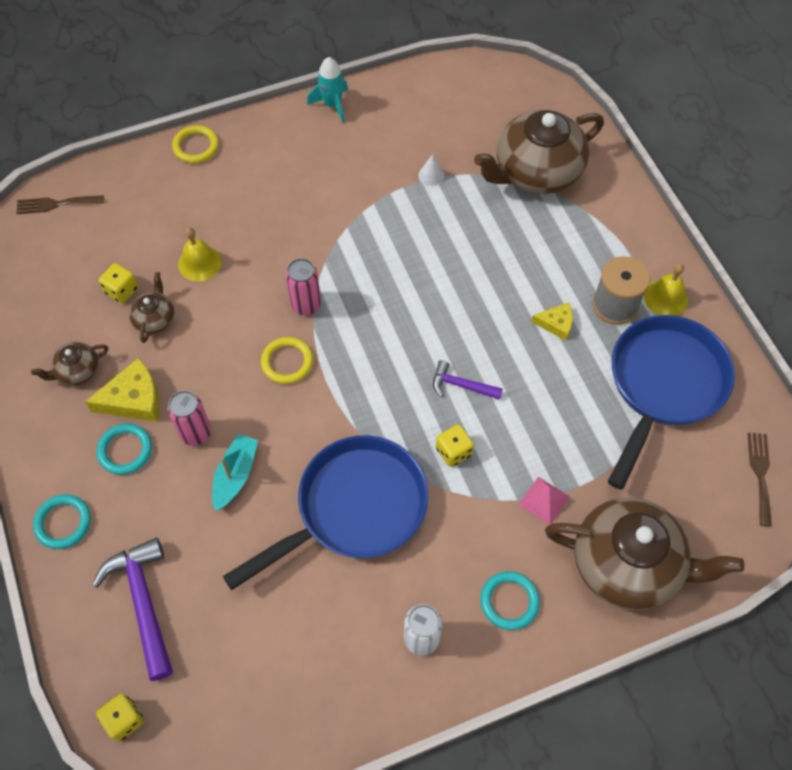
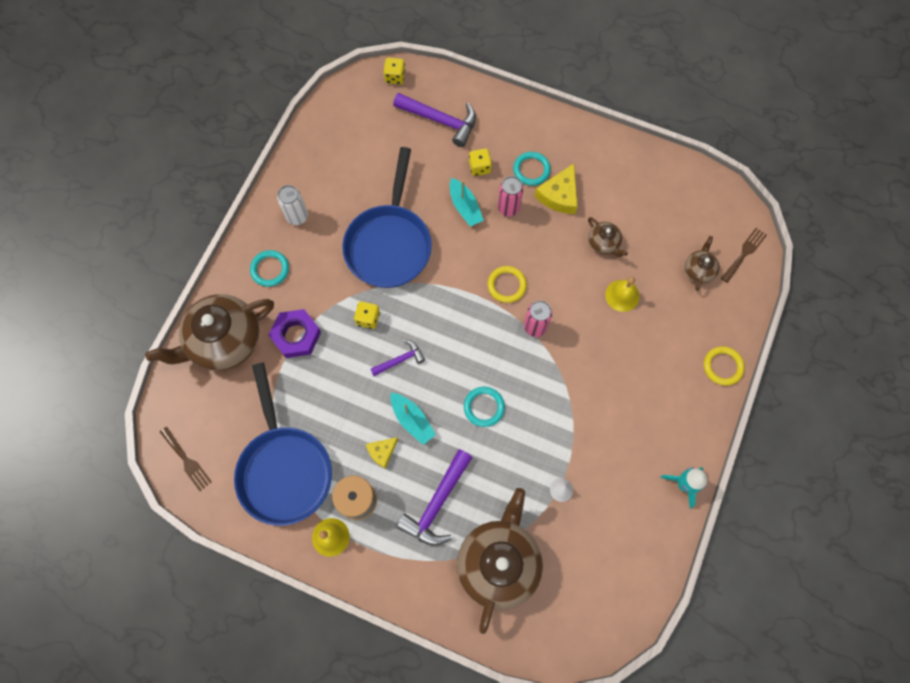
camera: 135 degrees right, 10 degrees up
(63, 523) = (517, 117): turquoise ring -> turquoise ring (484, 407)
(77, 371) = (605, 182): brown teapot -> brown teapot (698, 270)
(122, 290) = (641, 241): yellow dice -> yellow dice (479, 167)
(502, 326) = (412, 420): none -> turquoise boat
(544, 500) = (296, 335): pink pyramid -> purple nut
(546, 247) = (437, 503): none -> purple hammer

